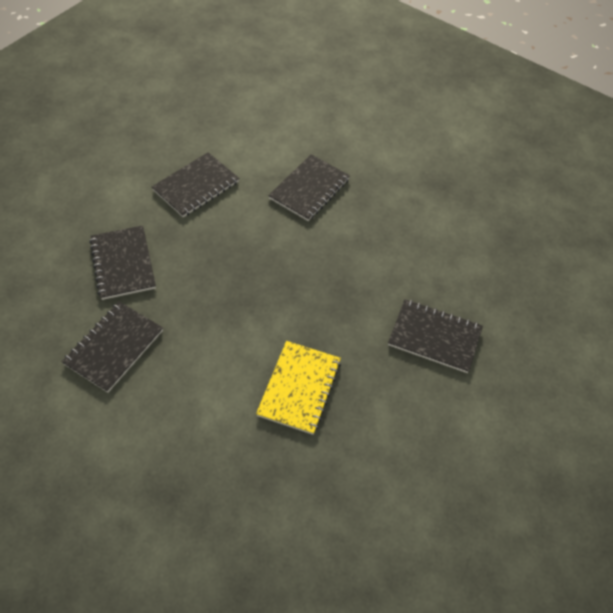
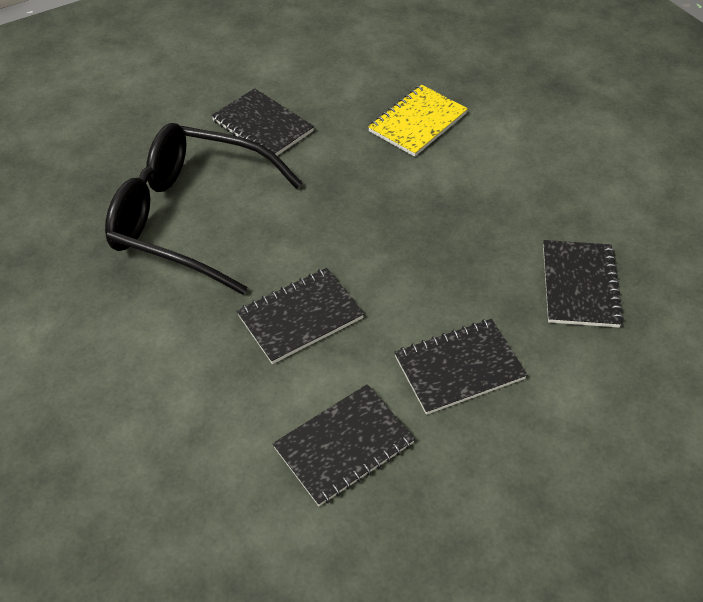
camera: 155 degrees left, 5 degrees down
(114, 347) = (597, 200): black notebook -> black notebook (344, 446)
(428, 235) = (190, 217): none -> black glasses

